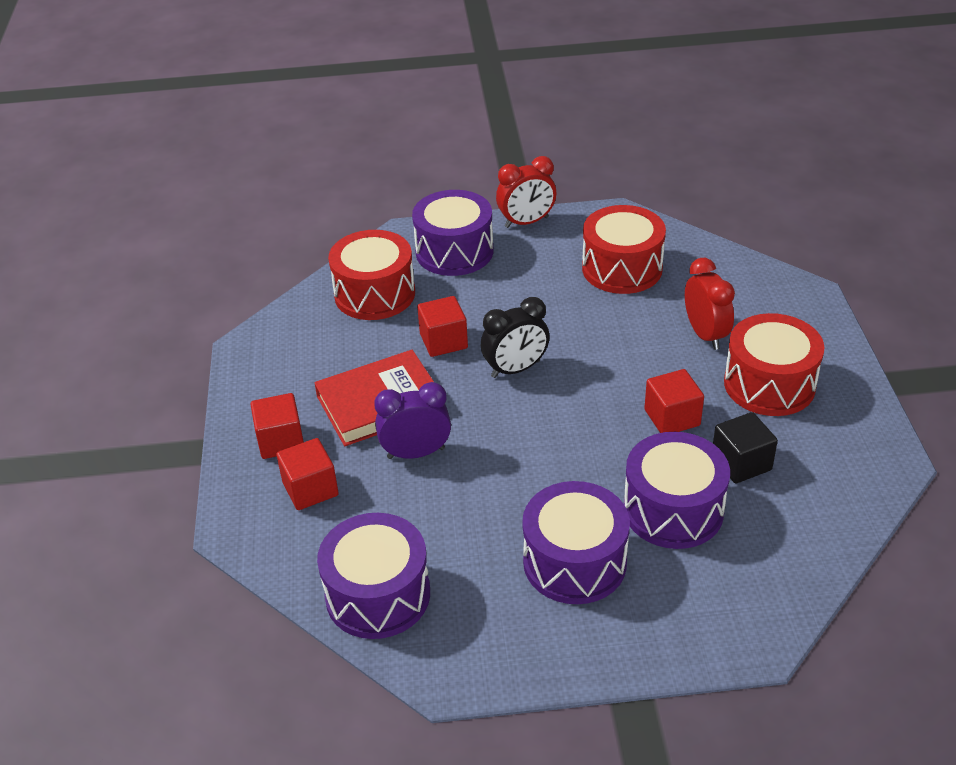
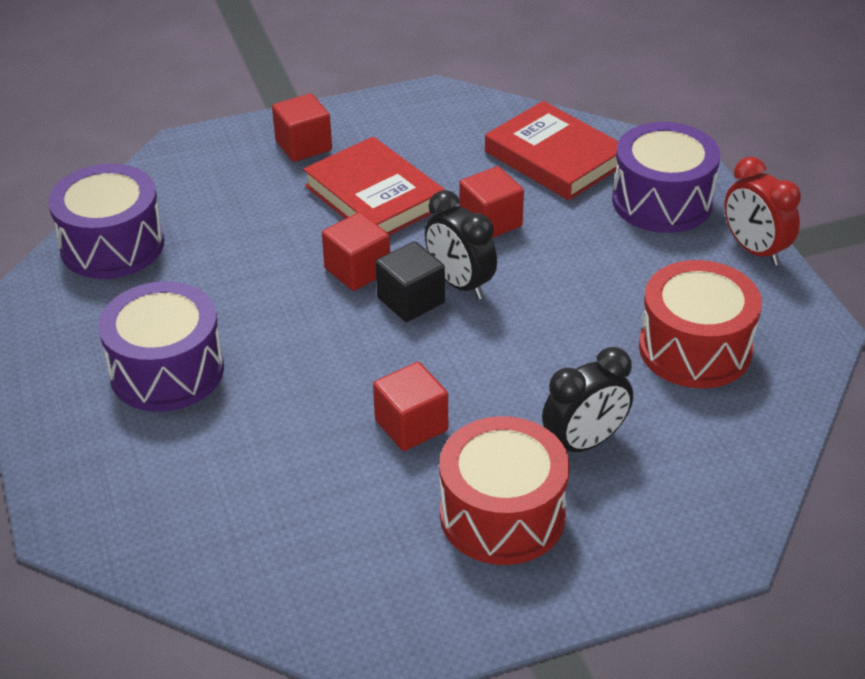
camera: 75 degrees right, 0 degrees up
(310, 489) = (241, 177): red cube -> red cube (357, 270)
(374, 294) = (555, 158): red drum -> red book
(416, 453) = (305, 234): purple clock -> none
(673, 510) = (255, 441): purple drum -> none
(705, 334) = (584, 443): red clock -> black clock
(741, 463) = (344, 496): black cube -> black cube (411, 300)

